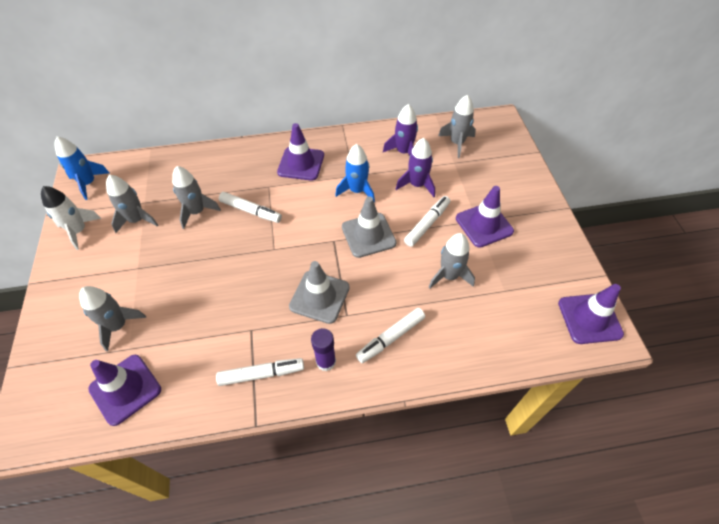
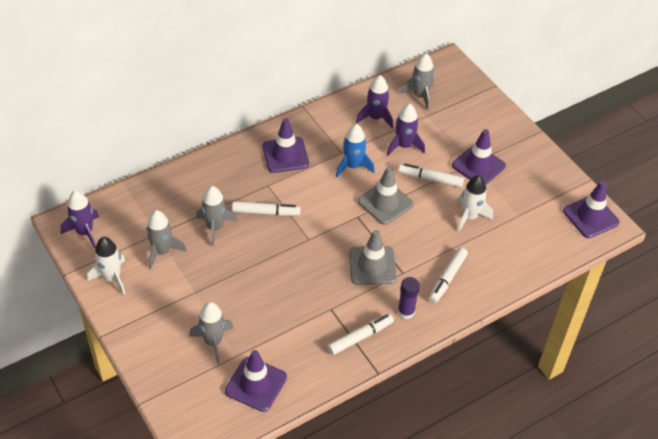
camera: 25 degrees left, 5 degrees down
(88, 183) = (84, 232): blue rocket -> purple rocket
(427, 224) = (430, 179): white marker -> white marker turned 90 degrees counterclockwise
(449, 276) = (470, 216): grey rocket -> white rocket

